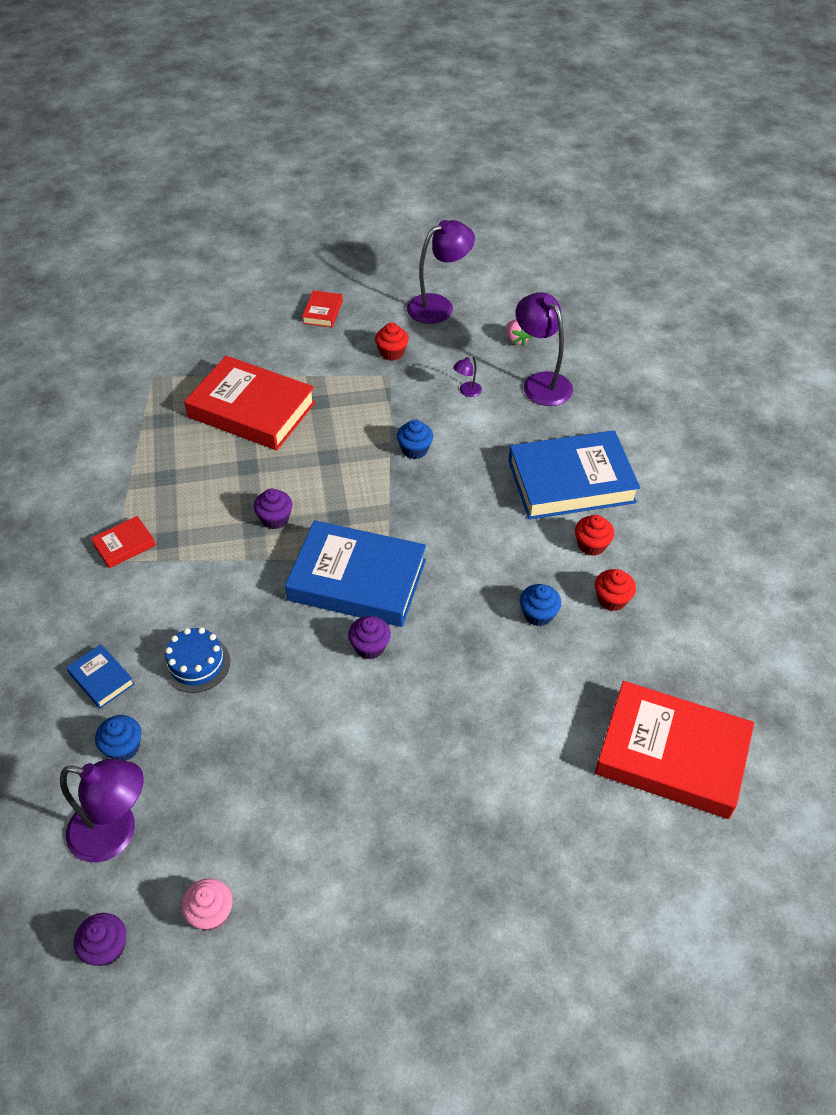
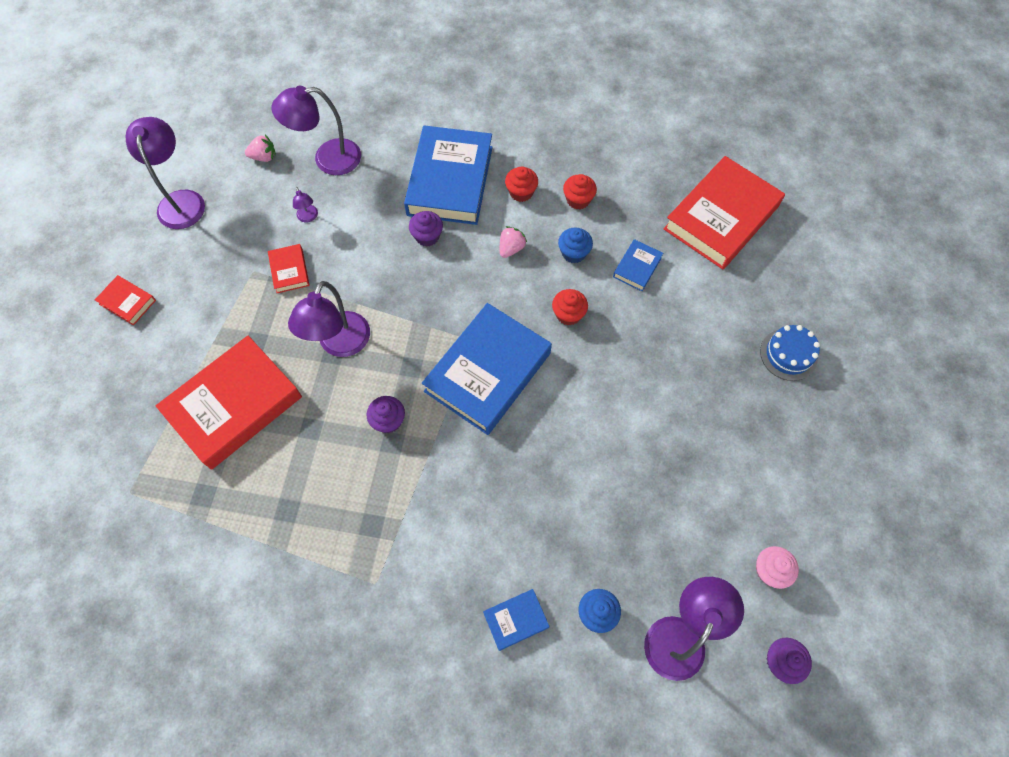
camera: 70 degrees left, 15 degrees up
(124, 545) = (360, 568): red book -> red book (289, 270)
(196, 664) = (529, 529): blue cake -> blue cake (788, 354)
(340, 458) = (340, 344): none -> purple lamp
(370, 647) = (561, 383): purple cupcake -> purple cupcake (427, 236)
(392, 352) = (223, 260): red cupcake -> red cupcake (568, 314)
(414, 450) = (359, 281): blue cupcake -> none
(514, 557) = (511, 248): none -> pink strawberry
(551, 681) = (637, 267): none -> blue book

